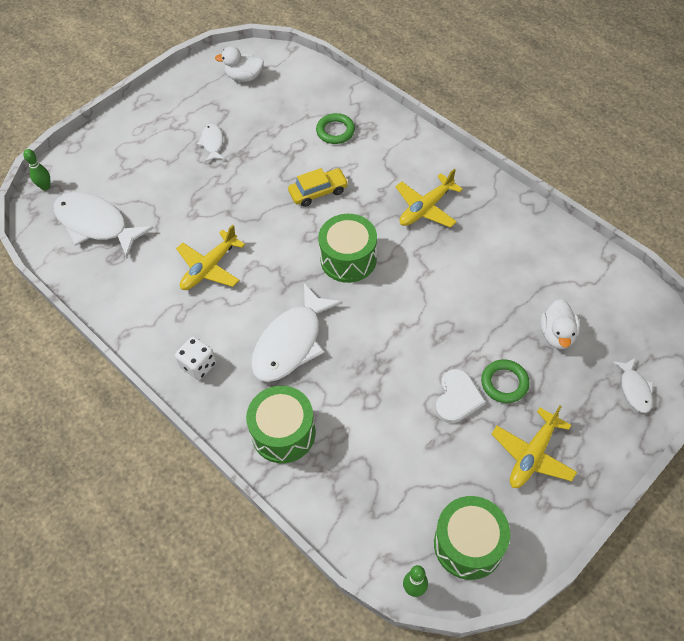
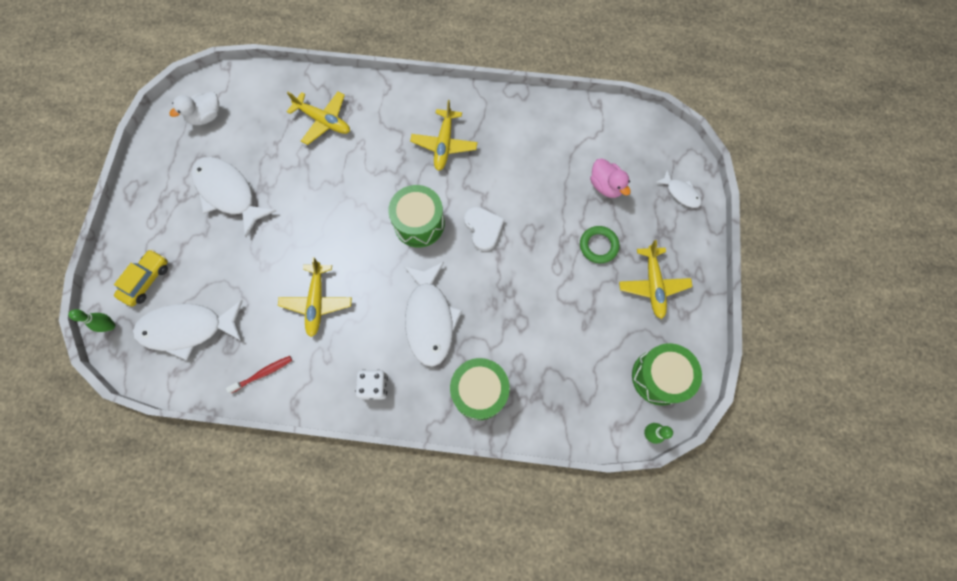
camera: 40 degrees left, 15 degrees up
(120, 294) = (262, 374): none -> red toothbrush
(212, 143) = (228, 193): white fish -> white fish, size x2.03
(318, 192) = (352, 182): yellow car -> yellow car (146, 280)
(335, 131) = (324, 121): green ring -> yellow plane
(457, 398) = (576, 279): white heart -> white heart (483, 228)
(557, 334) = (606, 186): white duck -> pink duck

